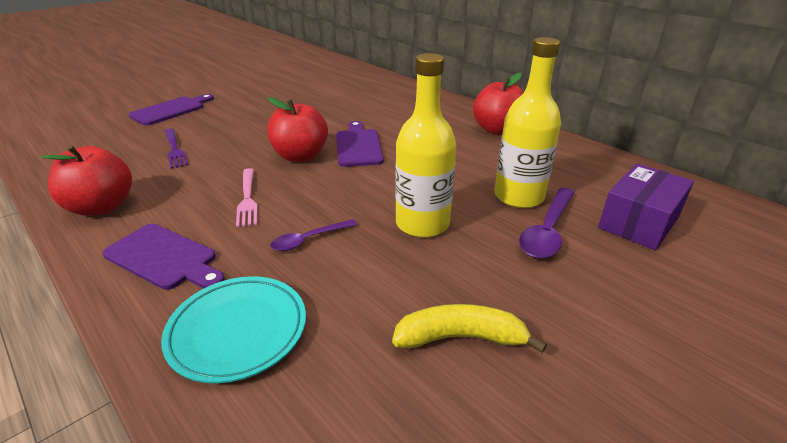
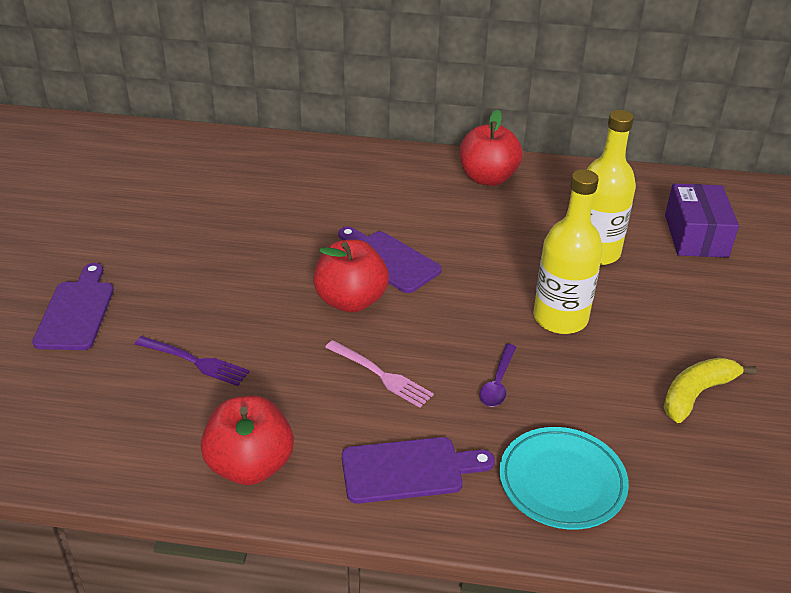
camera: 40 degrees left, 5 degrees up
(547, 231) = (650, 276): purple spoon -> none

